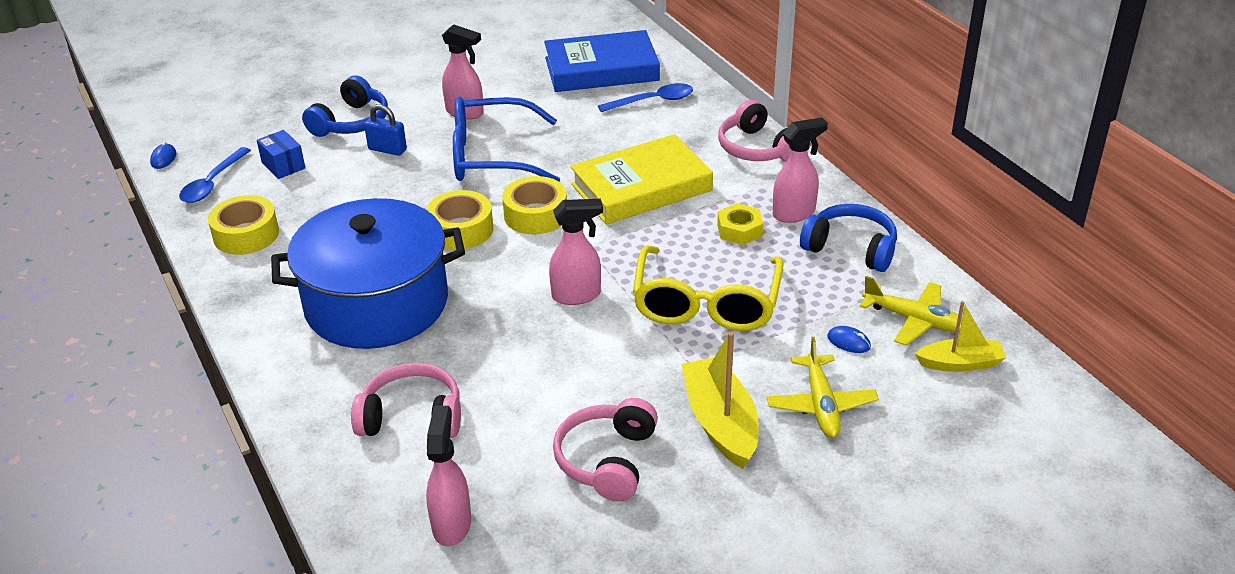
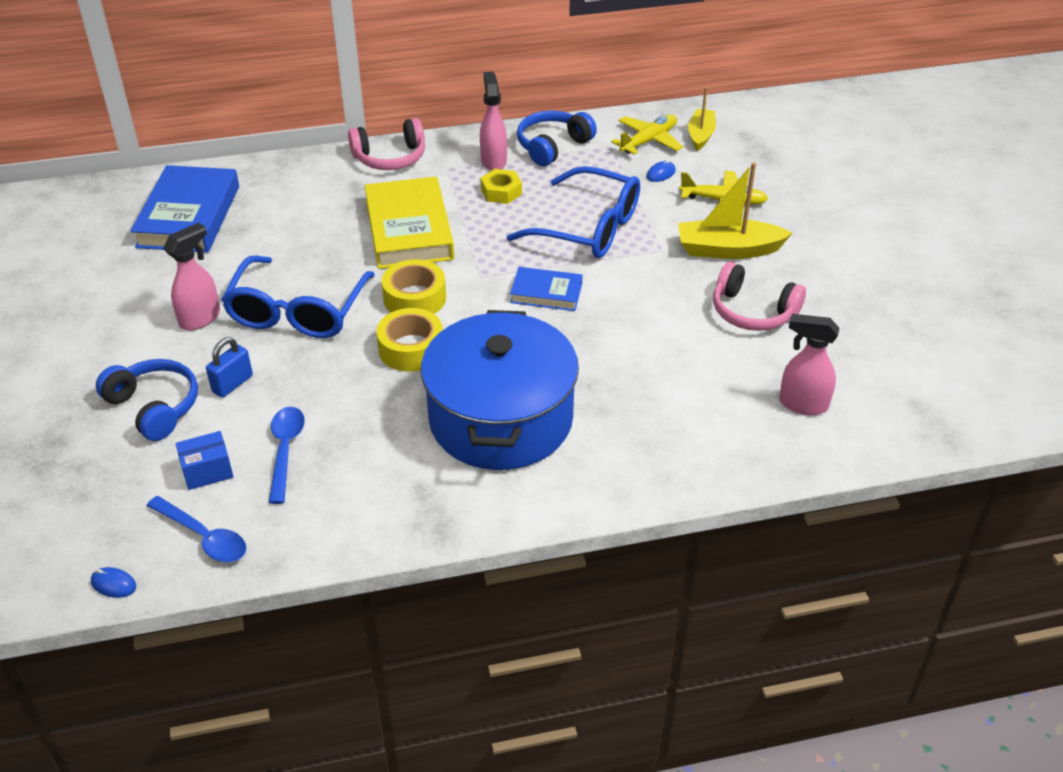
camera: 75 degrees left, 5 degrees up
(246, 234) = (329, 511): yellow tape -> none
(412, 417) = (670, 413): pink headphones -> none
(577, 295) = (546, 293): pink spray bottle -> blue book
(653, 101) = (272, 197): blue spoon -> blue spoon (285, 450)
(706, 304) = (588, 228): yellow glasses -> blue glasses

